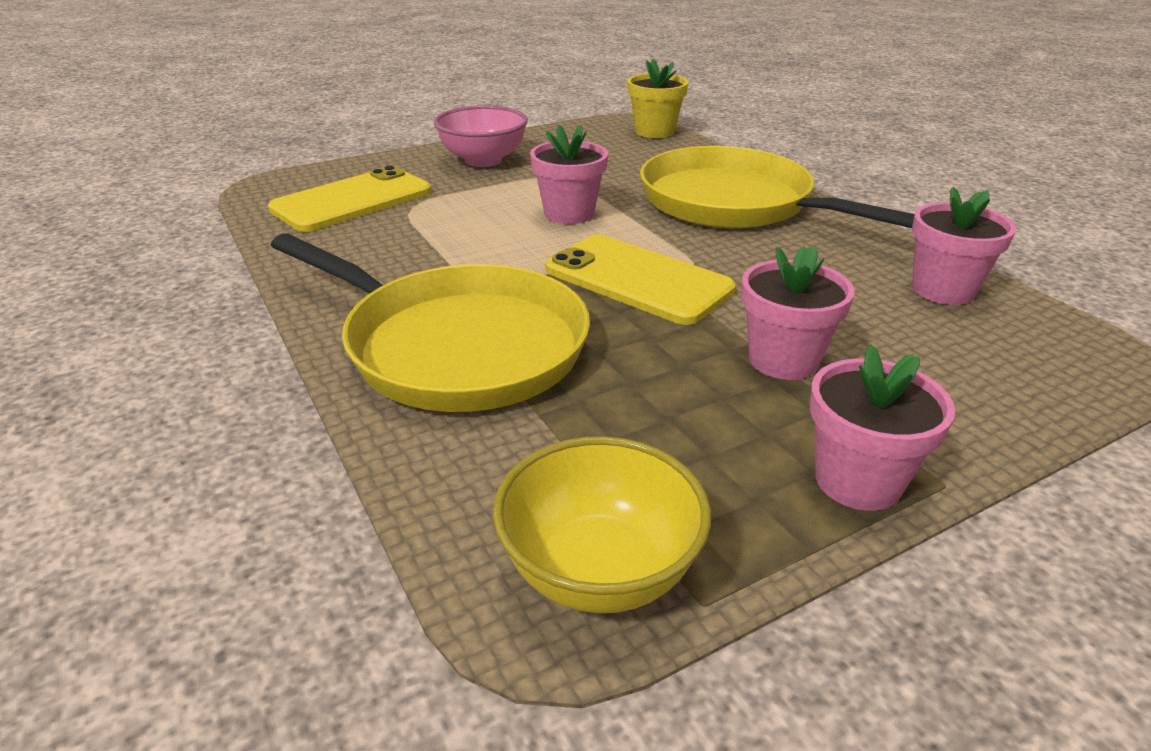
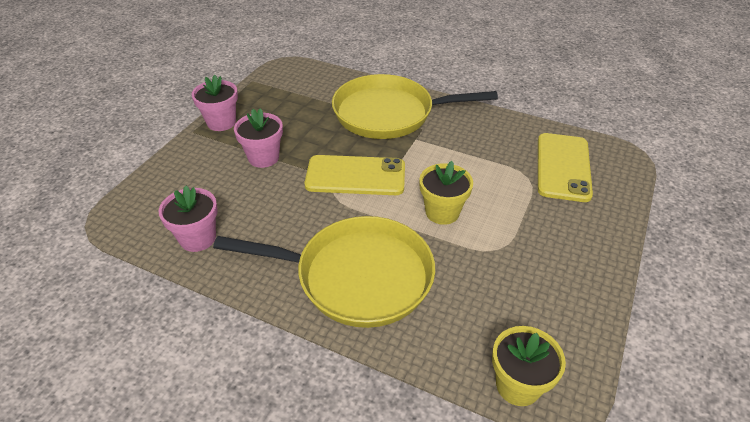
camera: 145 degrees right, 10 degrees up
(483, 160) = (569, 247): pink bowl -> none
(569, 214) = (442, 212): pink flower pot -> yellow flower pot
(599, 571) = (281, 77): yellow bowl -> none

